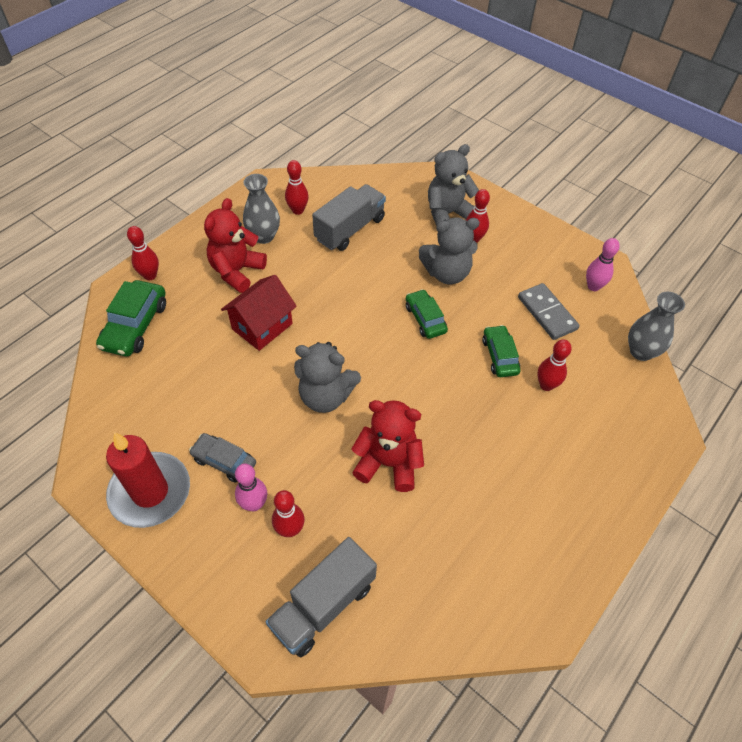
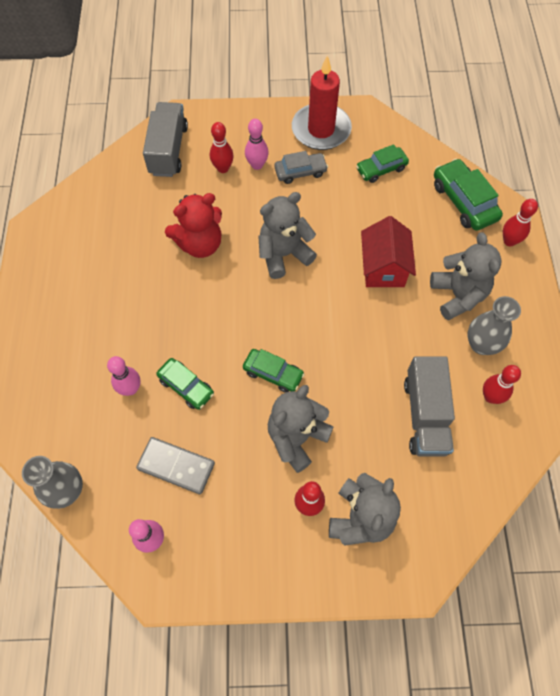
camera: 140 degrees right, 10 degrees up
(155, 404) = (381, 169): none -> green car
(237, 271) = (457, 295): red teddy bear -> grey teddy bear
(546, 385) = (130, 389): red bowling pin -> pink bowling pin

